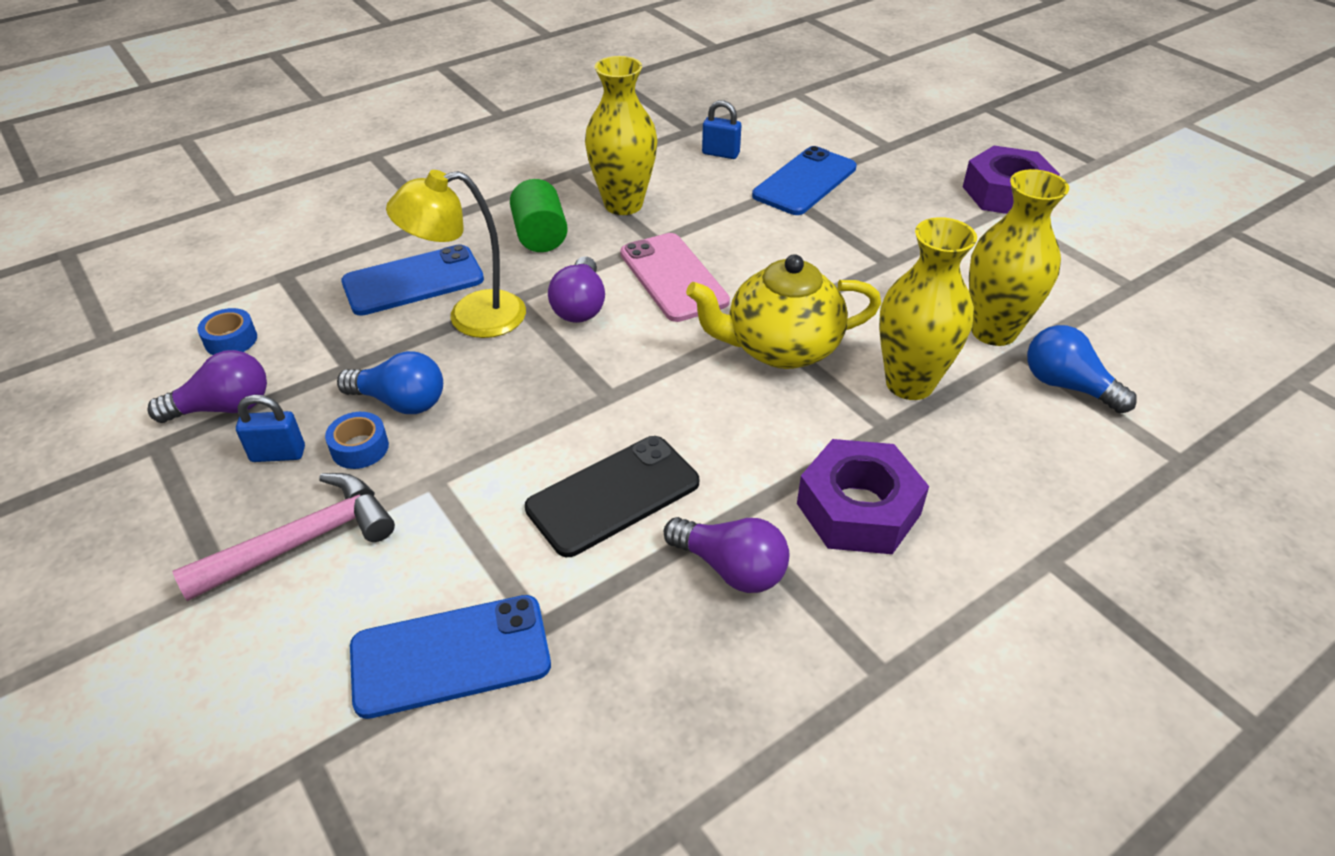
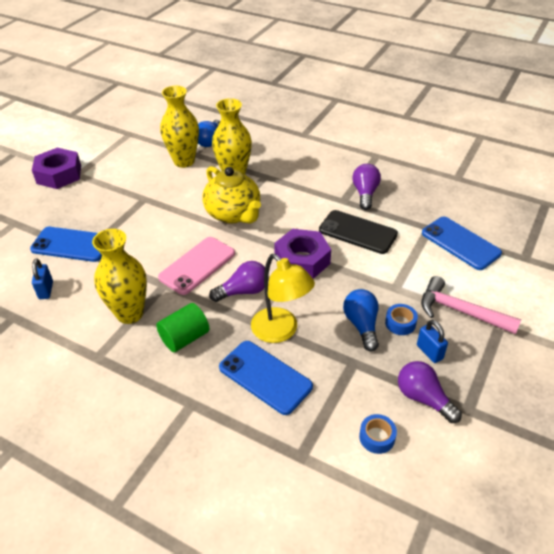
camera: 115 degrees left, 0 degrees up
(858, 509) = (313, 173): purple nut -> purple nut (302, 260)

